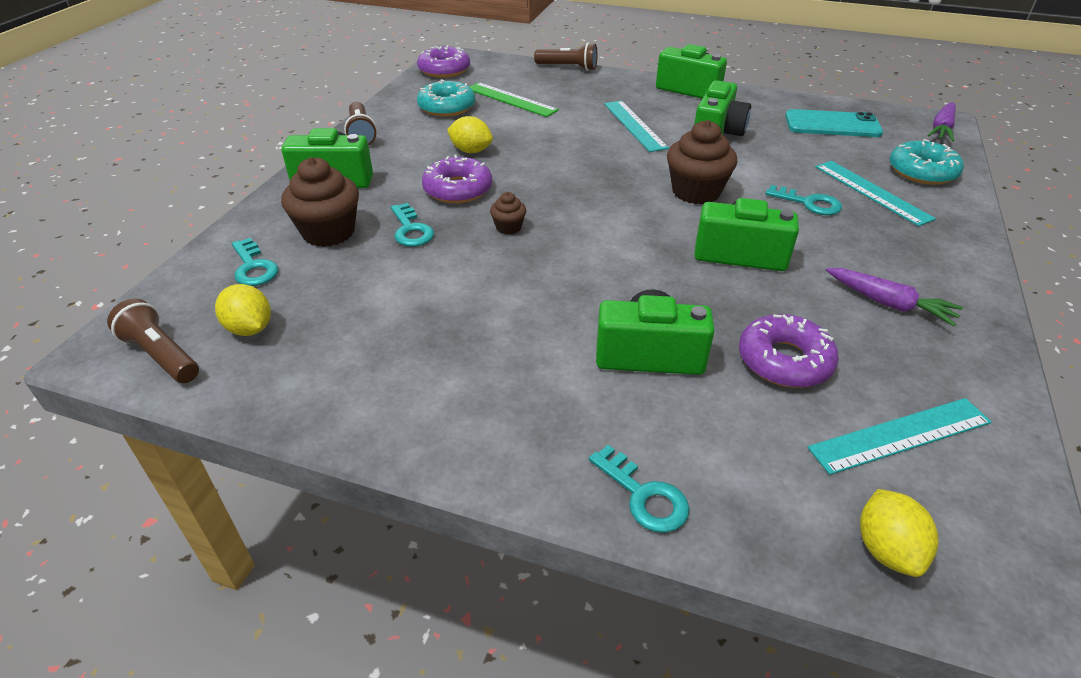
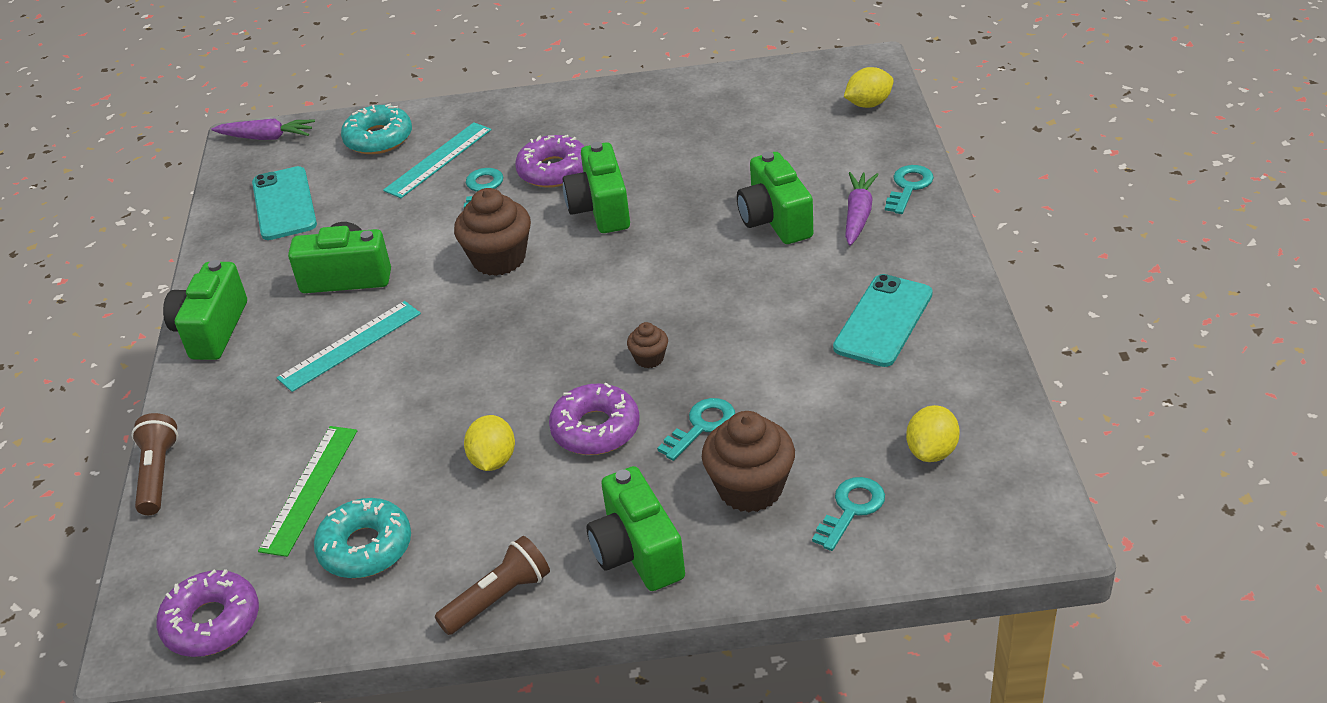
camera: 110 degrees left, 0 degrees up
(161, 355) = (1010, 487): brown flashlight -> none
(428, 367) = (883, 321): none -> turquoise phone
(784, 361) = (732, 162): purple donut -> purple donut (553, 170)
(889, 304) = (624, 130): purple carrot -> purple carrot (858, 215)
(900, 435) = (771, 110): turquoise ruler -> none

